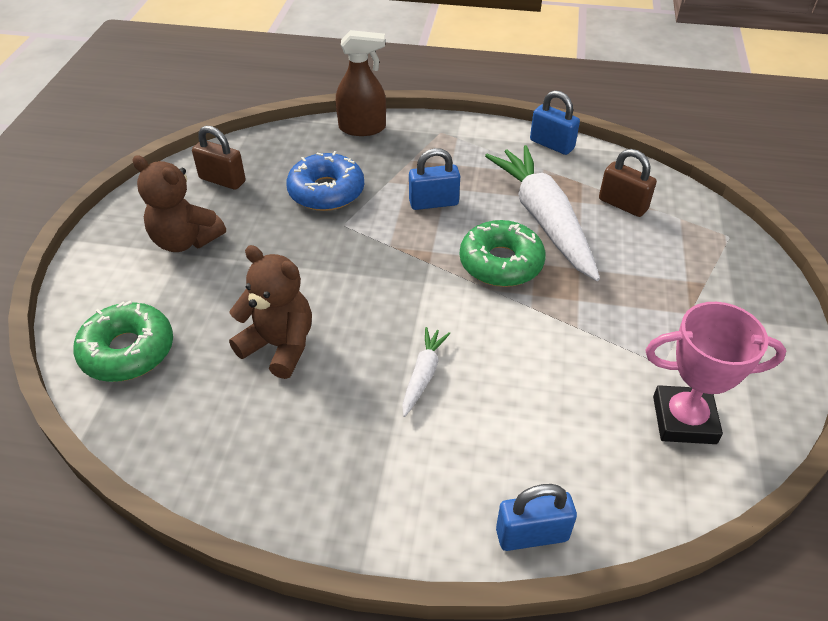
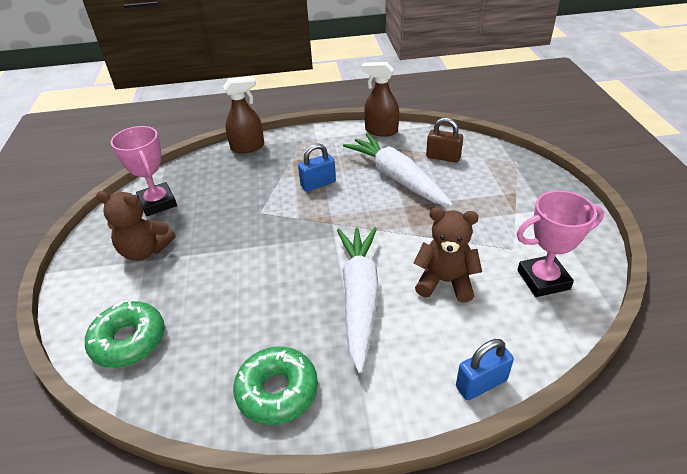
camera: 15 degrees left, 5 degrees down
(222, 180) = (158, 203): brown padlock -> pink trophy
(279, 346) = (247, 306): brown teddy bear -> brown teddy bear (445, 282)
(326, 191) = (239, 193): blue donut -> none
(423, 375) = (359, 298): white carrot -> white carrot, size x2.19
(501, 263) = (380, 211): green donut -> green donut (277, 391)
(551, 144) = (381, 131): blue padlock -> brown spray bottle

